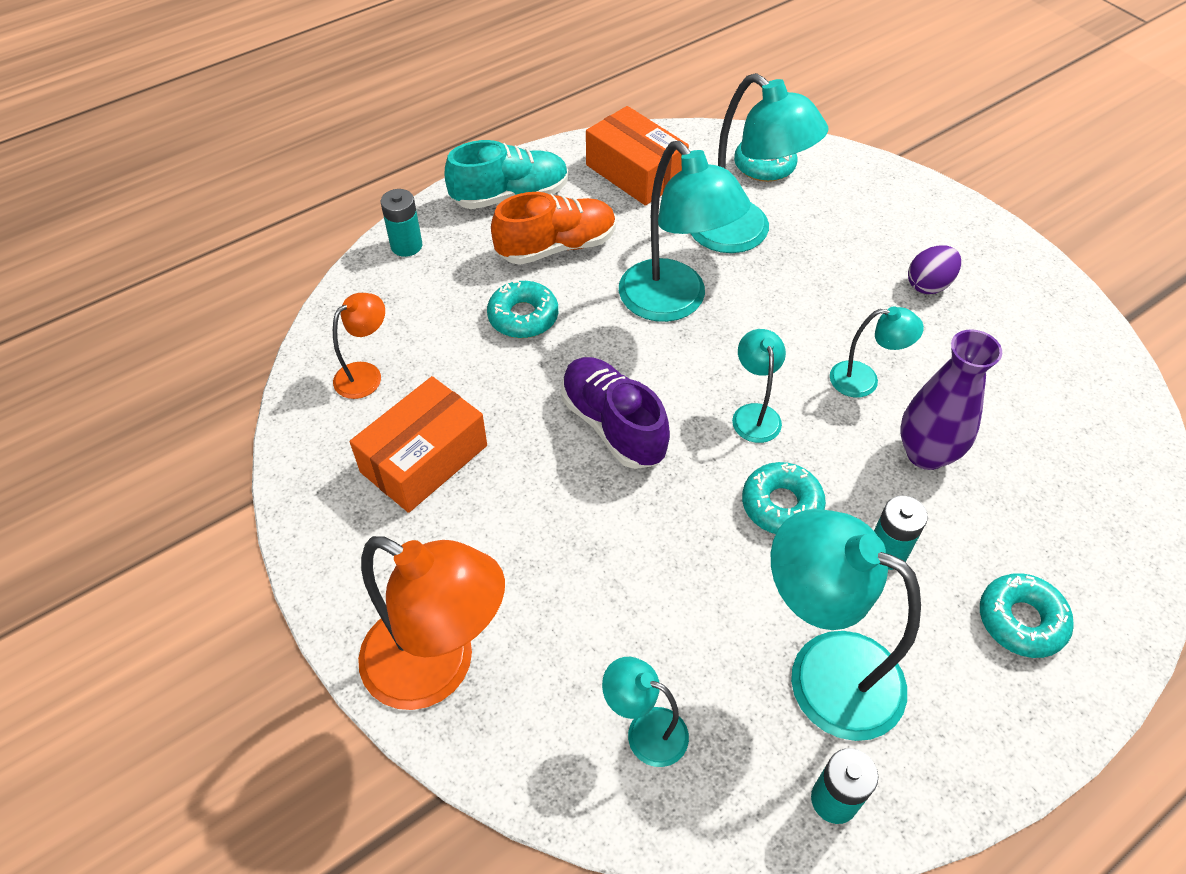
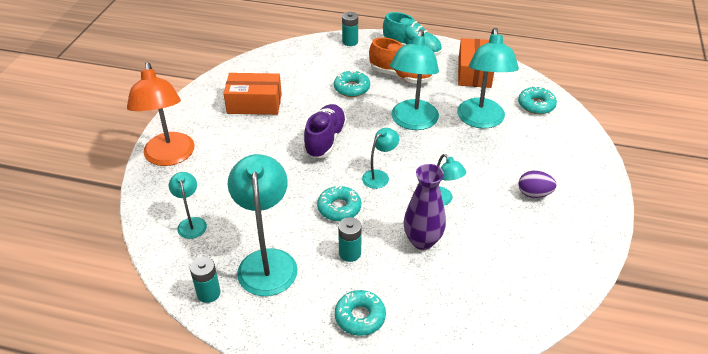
camera: 50 degrees right, 10 degrees down
(366, 374) = (276, 69): orange lamp -> none

